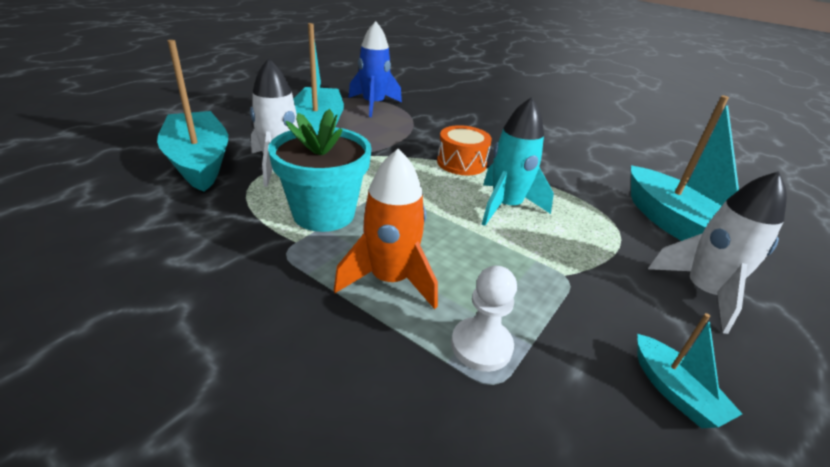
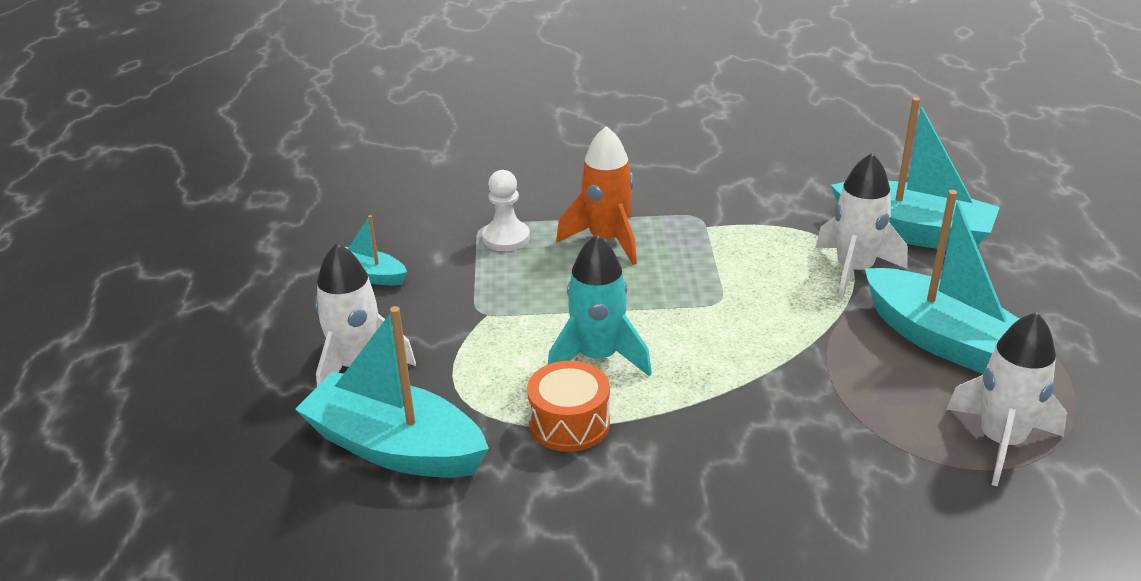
camera: 145 degrees right, 0 degrees up
(324, 214) = (729, 254): turquoise flower pot -> none
(373, 105) = (1001, 442): blue rocket -> white rocket
(461, 163) = (715, 395): orange drum -> orange drum (569, 423)

